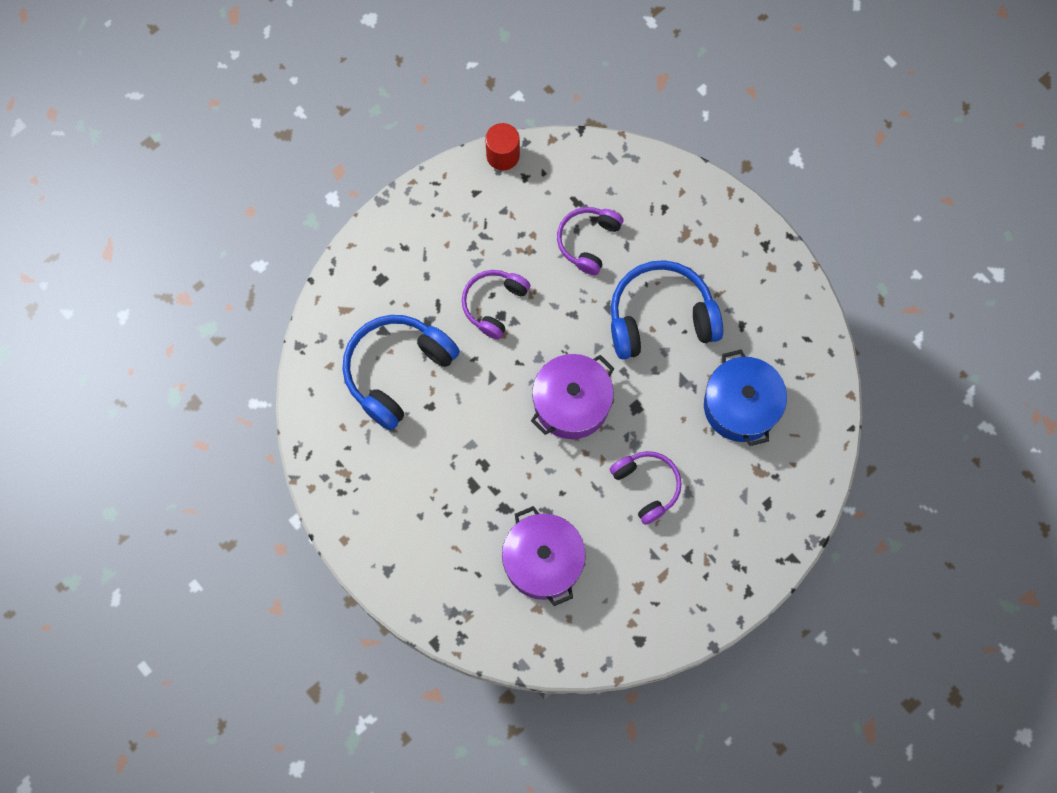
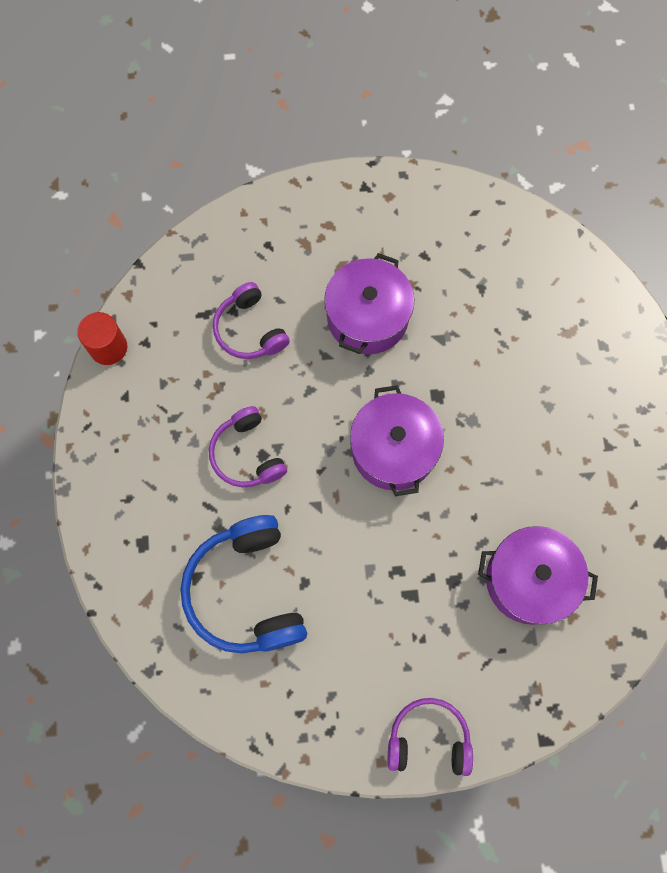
camera: 55 degrees left, 0 degrees up
(647, 486) = (519, 436): purple headphones -> purple headphones (428, 738)
(660, 317) = (367, 317): blue headphones -> purple pot
(741, 406) = (498, 306): blue pot -> none

